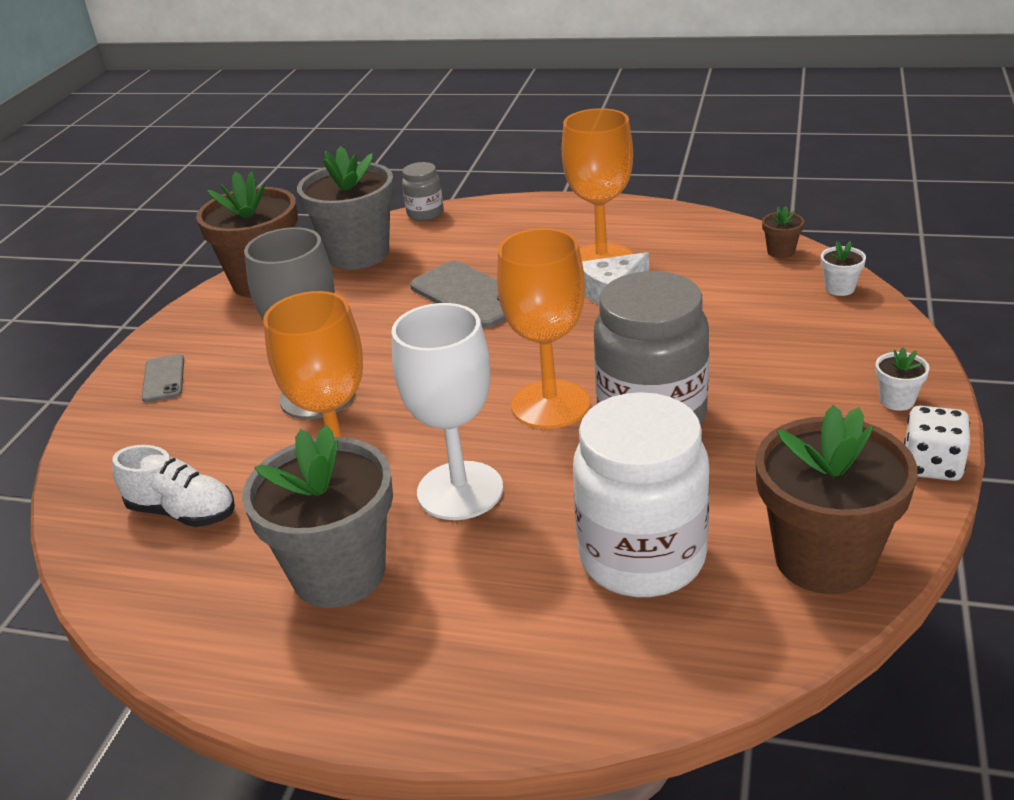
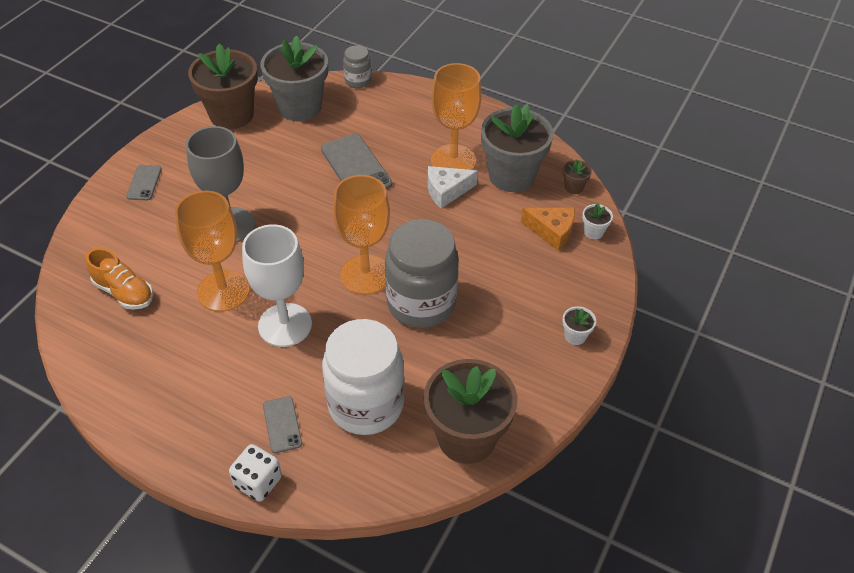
camera: 10 degrees right, 15 degrees up
(182, 512) = (124, 292): white shoe -> orange shoe
(339, 573) = (195, 363): grey flower pot -> grey flower pot (511, 176)
(522, 618) = (282, 424): none -> grey phone
(783, 300) = (552, 231): none -> orange cheese
(932, 465) = (567, 391): white dice -> white dice (258, 482)

